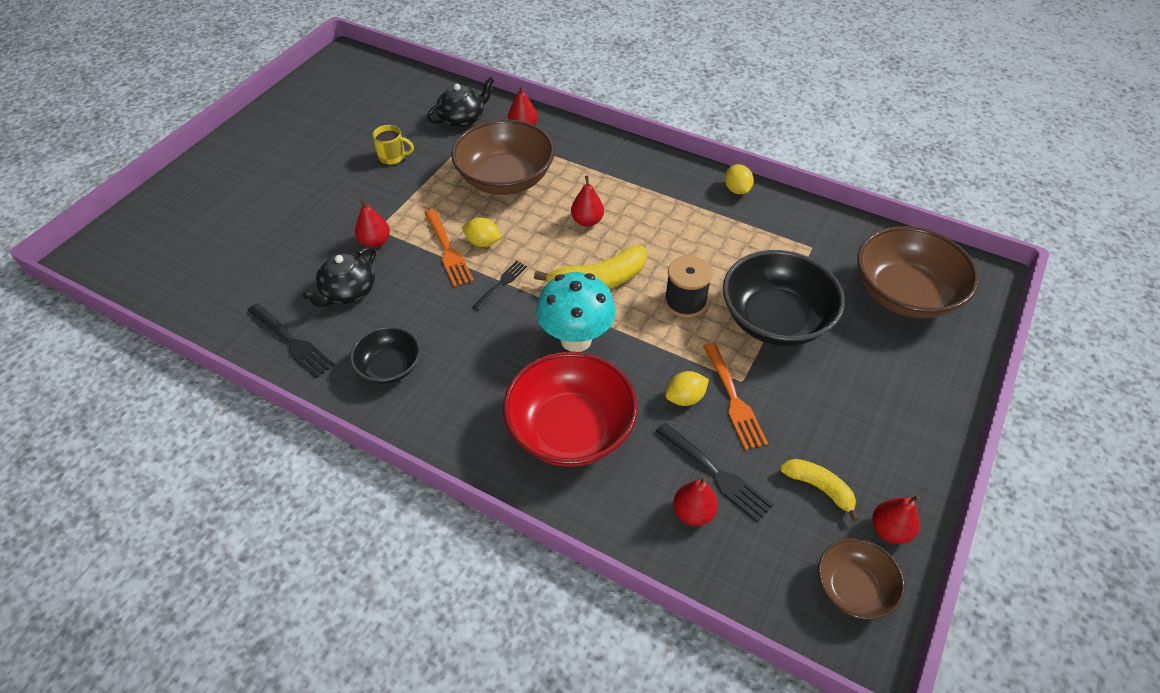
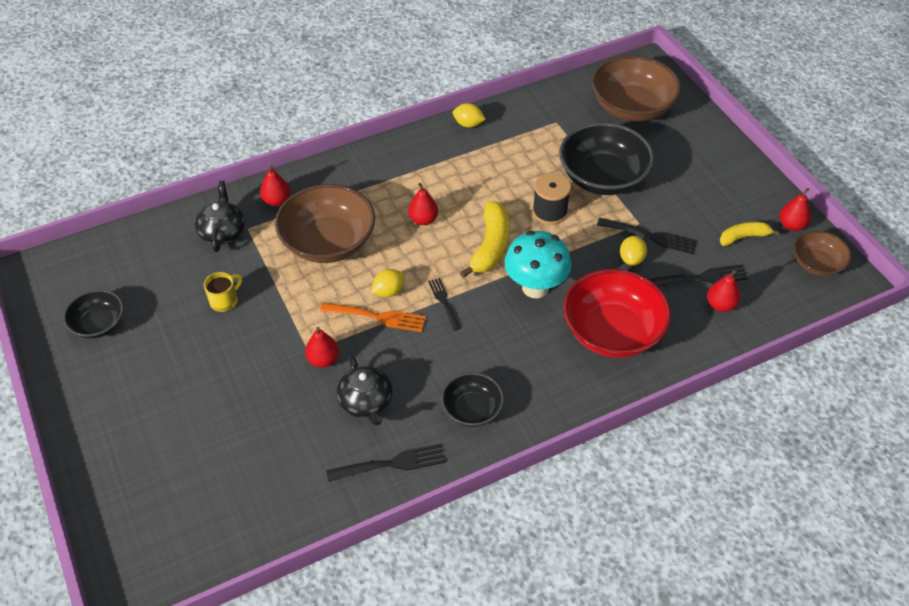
camera: 55 degrees left, 0 degrees up
(320, 110) = (99, 324): none -> black bowl
(733, 399) = (650, 236): orange fork -> black fork

